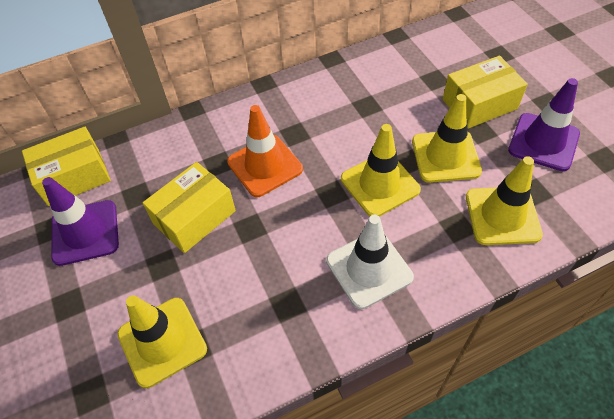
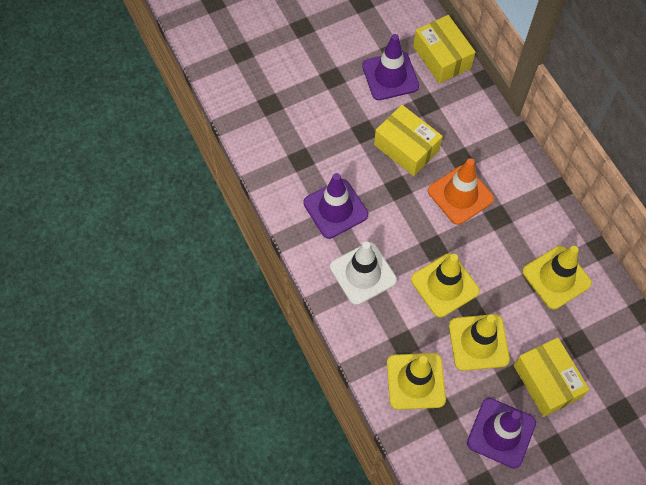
camera: 85 degrees right, 10 degrees up
(162, 341) = (305, 140): yellow traffic cone -> yellow traffic cone (556, 277)
(275, 301) = (335, 209): none -> purple traffic cone

